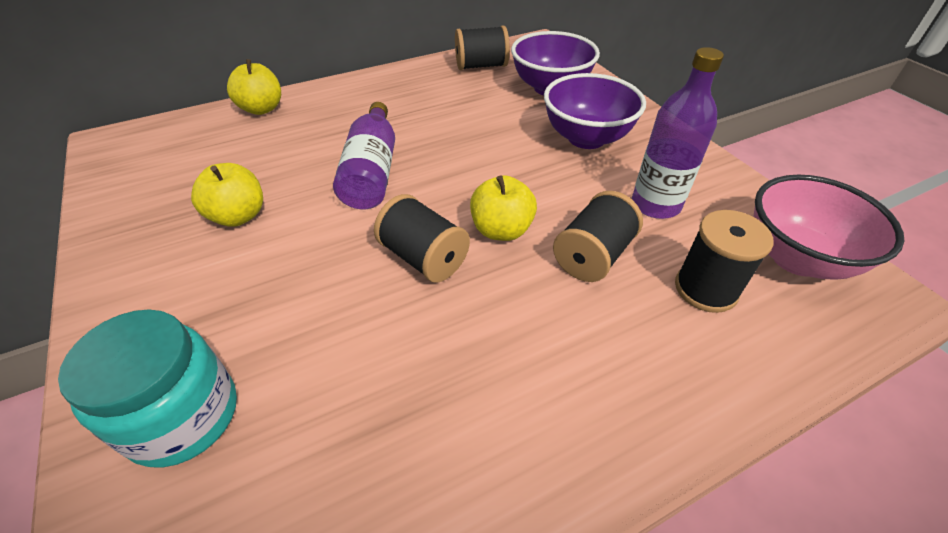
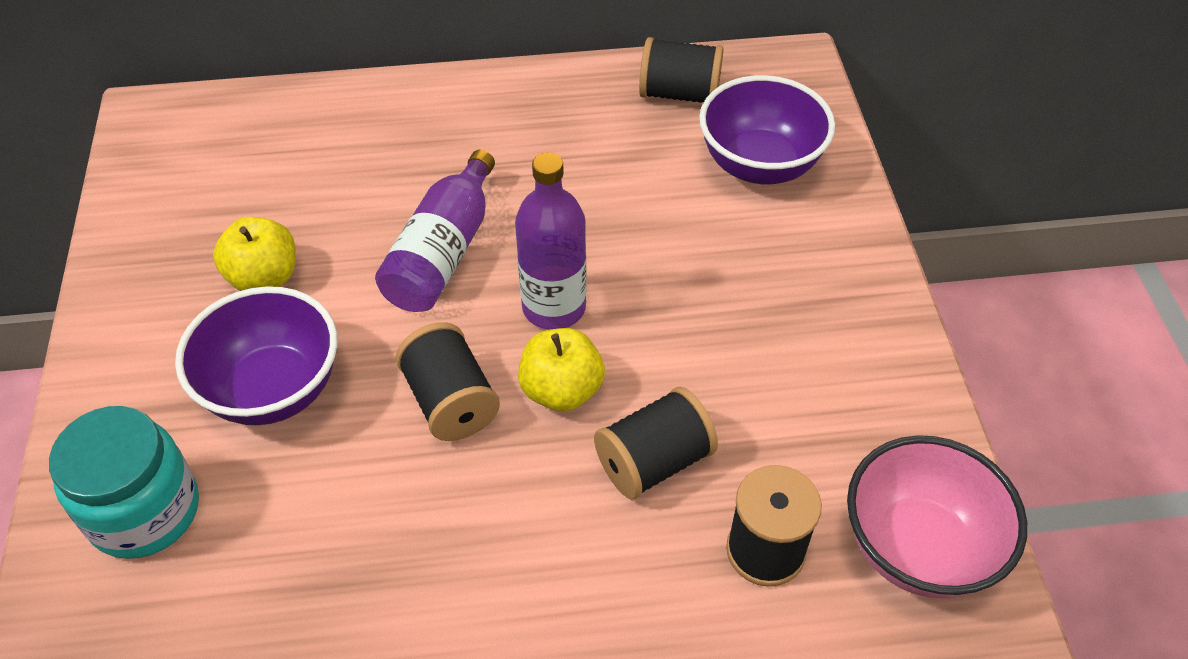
camera: 20 degrees right, 5 degrees up
(262, 109) = (344, 104): yellow apple -> none
(586, 138) = (757, 274): purple bowl -> purple bowl (273, 389)
(655, 204) = (784, 412): purple bottle -> purple bottle (554, 307)

